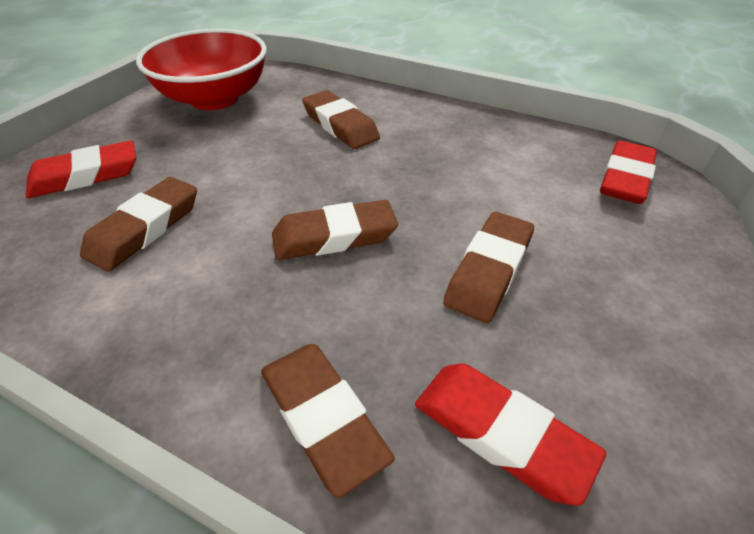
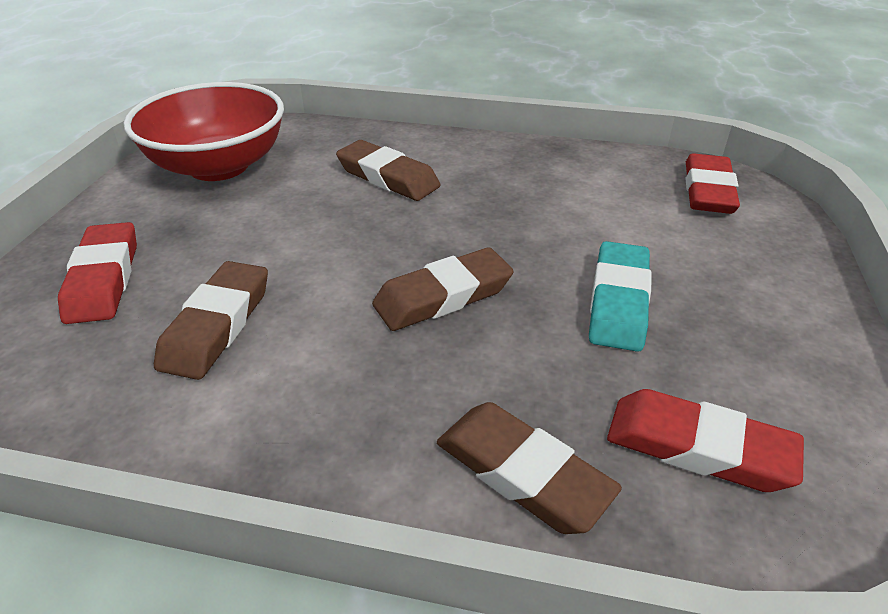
camera: 15 degrees left, 5 degrees down
(86, 176) = (104, 279): red eraser -> red eraser turned 60 degrees counterclockwise
(489, 271) = (618, 302): brown eraser -> turquoise eraser

